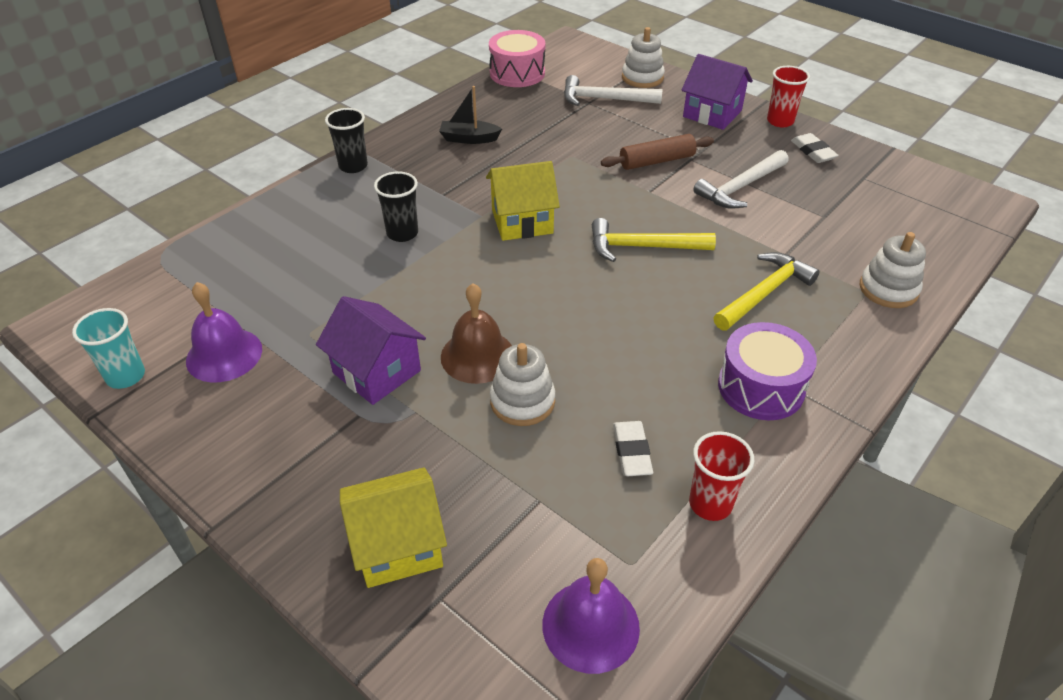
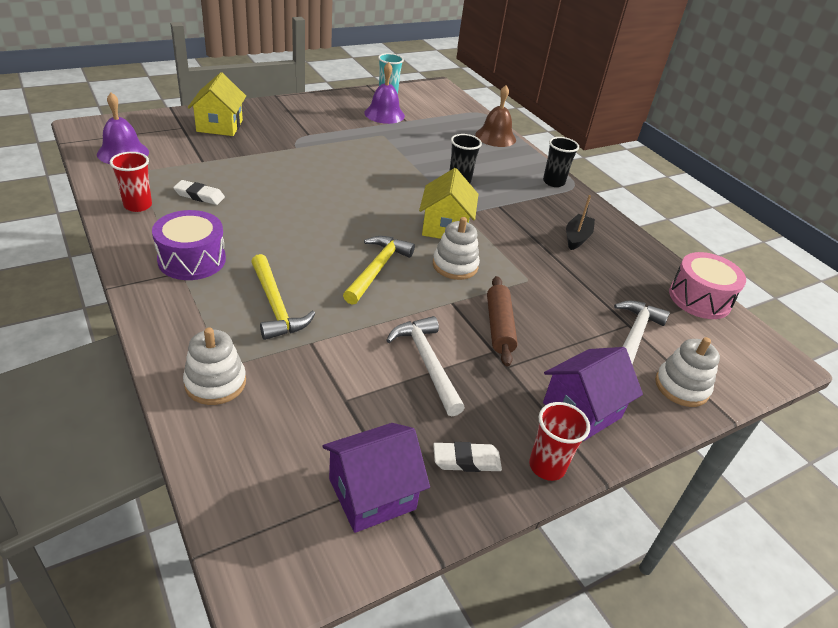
camera: 105 degrees right, 5 degrees down
(377, 372) = (335, 145): purple house -> purple house (372, 494)
(477, 356) = (321, 174): brown bell -> brown bell (495, 137)
(522, 401) = (271, 176): white stacking toy -> white stacking toy (455, 265)

